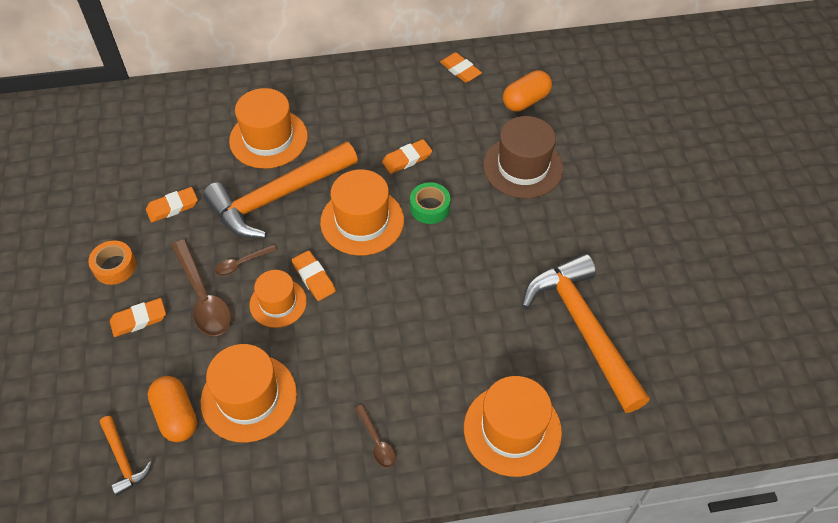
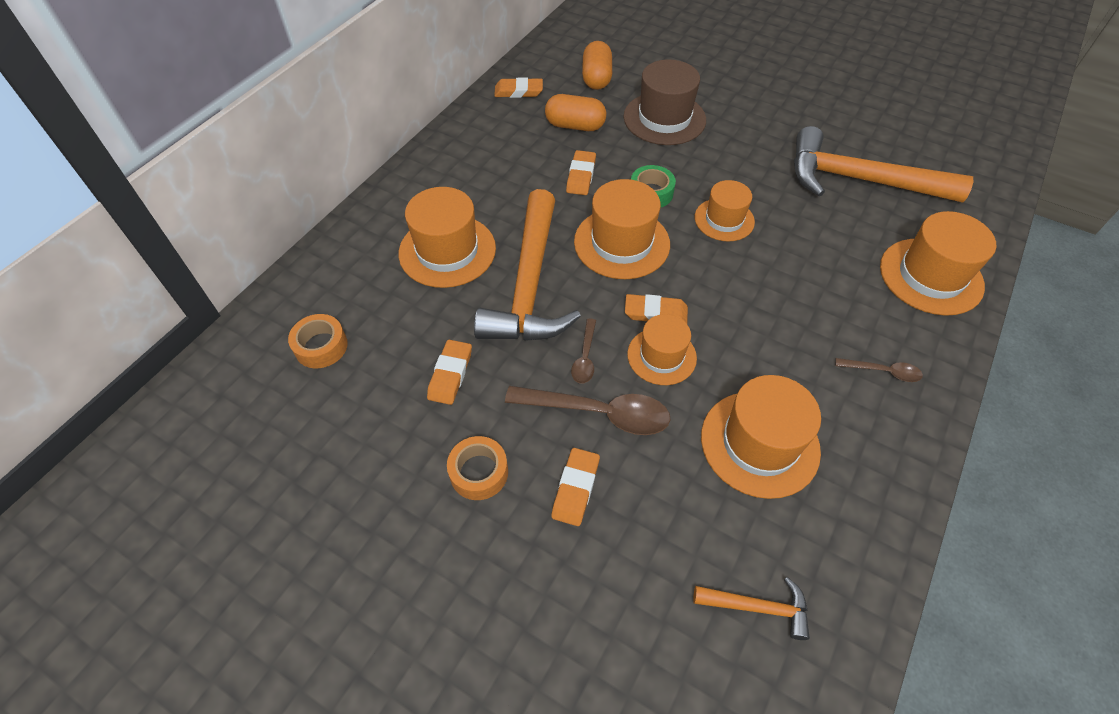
camera: 50 degrees left, 0 degrees up
(143, 136) = (321, 346): none -> orange tape
(176, 416) = (735, 521): orange capsule -> orange capsule (575, 126)
(445, 265) = (724, 219): none -> orange hat

